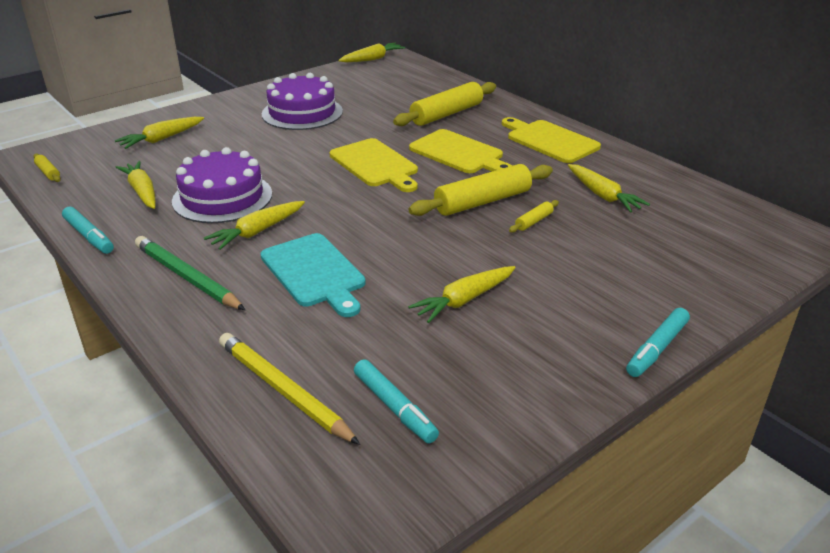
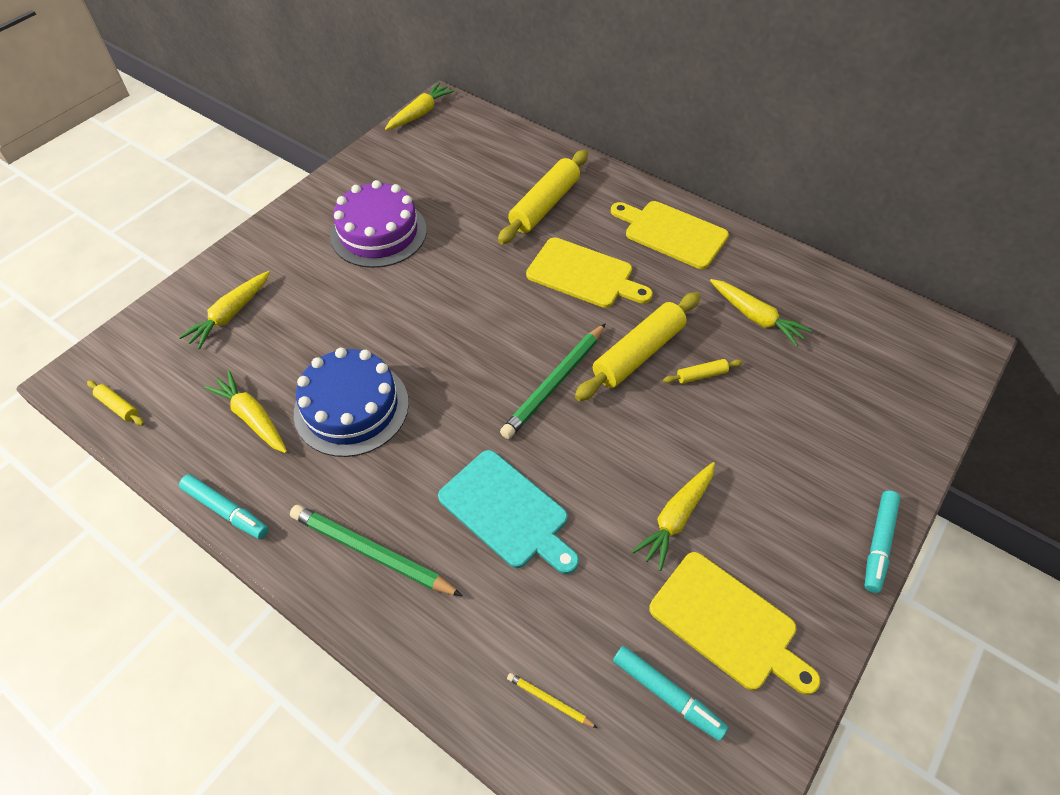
camera: 15 degrees left, 20 degrees up
(222, 197) = (351, 407): purple cake -> blue cake
(257, 232) = (417, 458): yellow carrot -> none
(283, 390) = (549, 700): yellow pencil -> yellow pencil, size x0.45
(375, 165) = (500, 313): yellow cutting board -> yellow cutting board (727, 623)
(398, 208) = (554, 383): none -> green pencil
(534, 221) = (701, 375): yellow rolling pin -> yellow rolling pin turned 45 degrees clockwise

